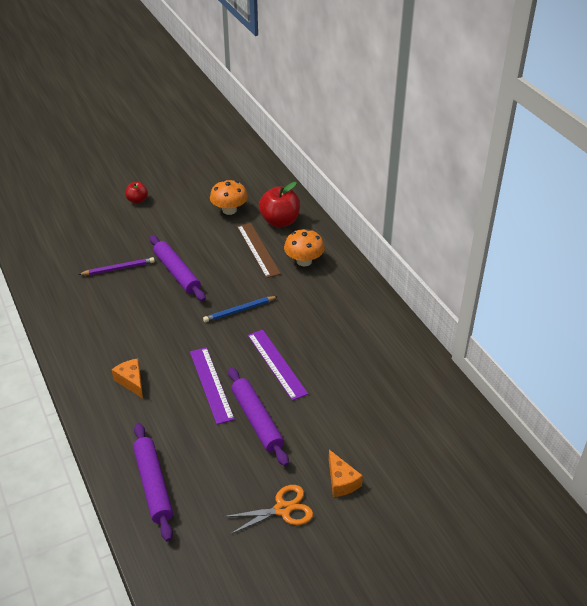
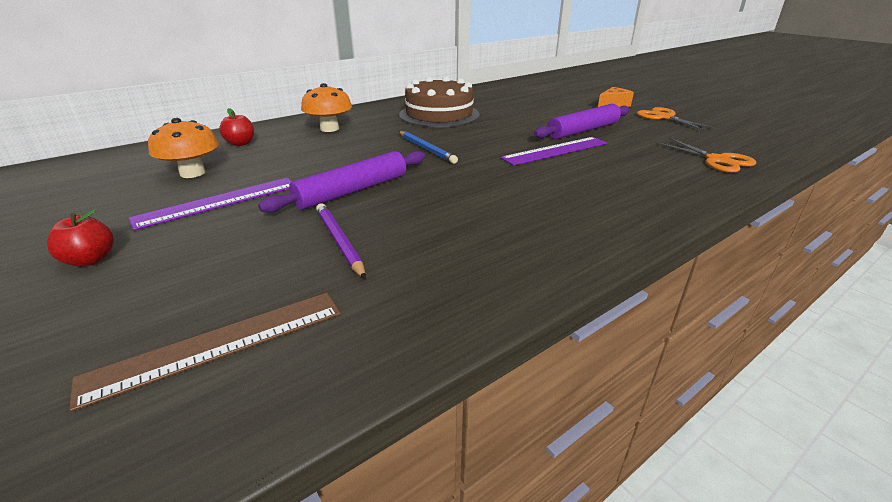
camera: 100 degrees left, 10 degrees down
(131, 381) = (592, 191): orange cheese -> none
(153, 485) = (717, 160): purple rolling pin -> orange scissors
(258, 250) = (302, 149): brown ruler -> brown ruler (218, 344)
(276, 364) = (502, 129): purple ruler -> purple ruler (218, 202)
(280, 221) = (240, 143): red apple -> red apple, size x0.55
(331, 328) = (439, 114): none -> brown cake

